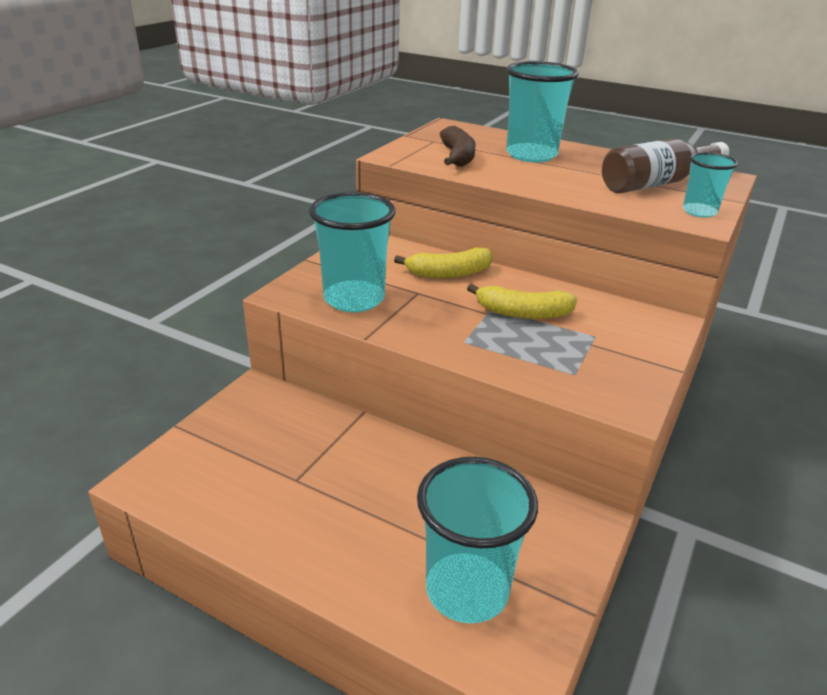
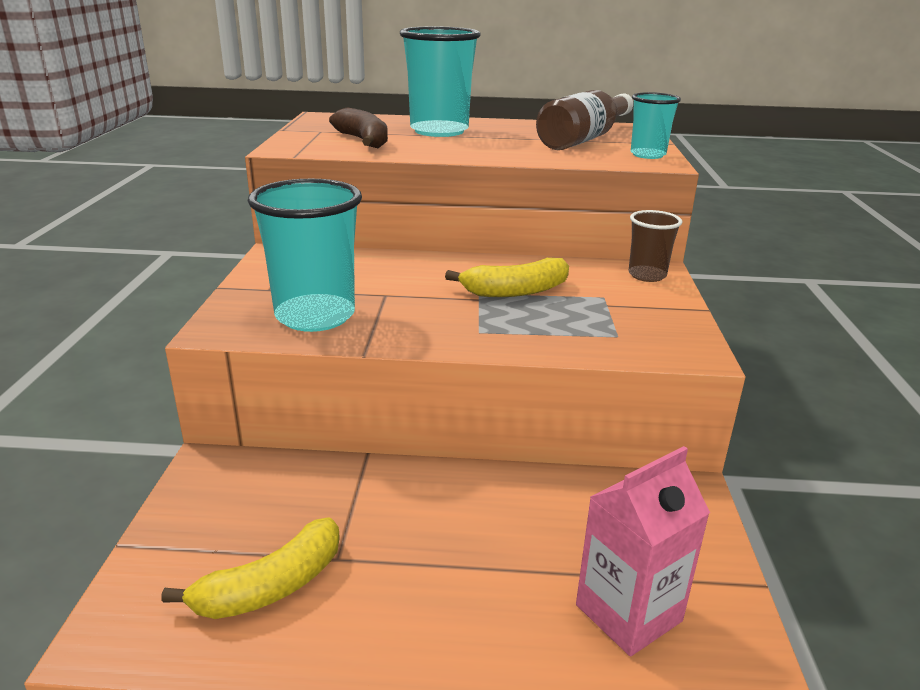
camera: 25 degrees left, 5 degrees down
(449, 273) = (404, 269): yellow banana -> yellow banana (271, 586)
(467, 591) = (628, 613): turquoise cup -> pink carton
(654, 325) = (647, 275): none -> brown cup

